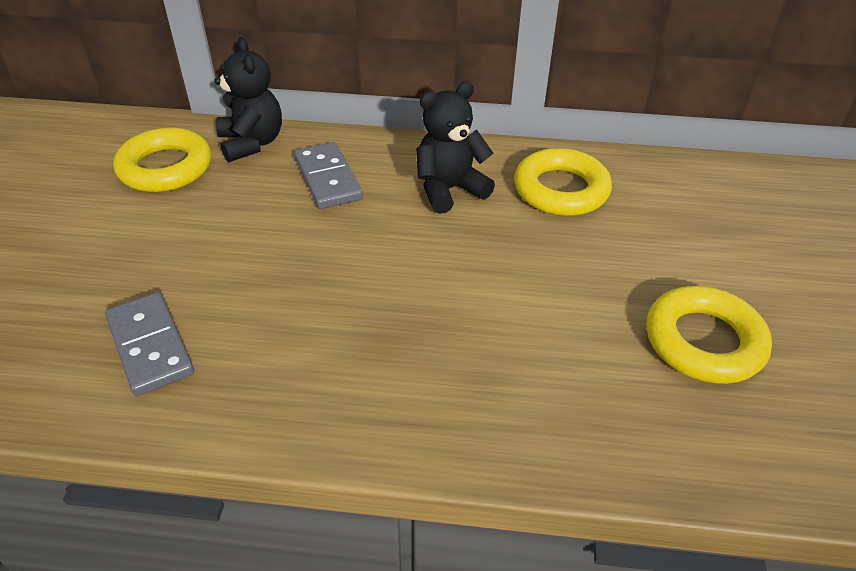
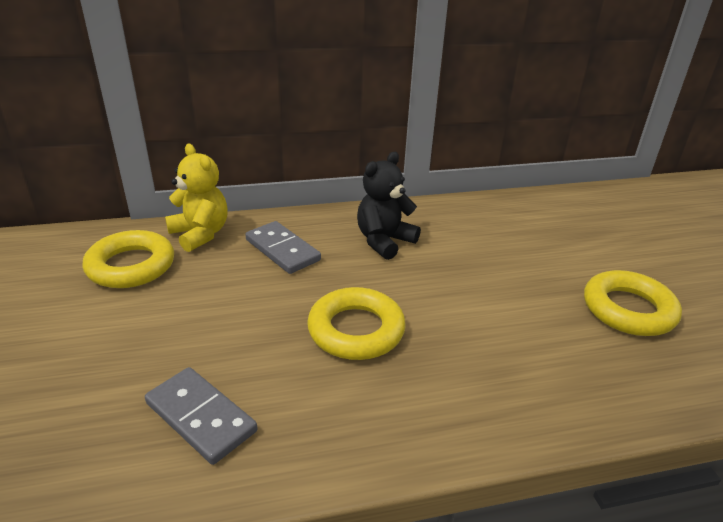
camera: 20 degrees left, 10 degrees down
(252, 143) = (200, 234): black teddy bear -> yellow teddy bear
(561, 190) = (465, 227): yellow ring -> yellow ring (356, 330)

